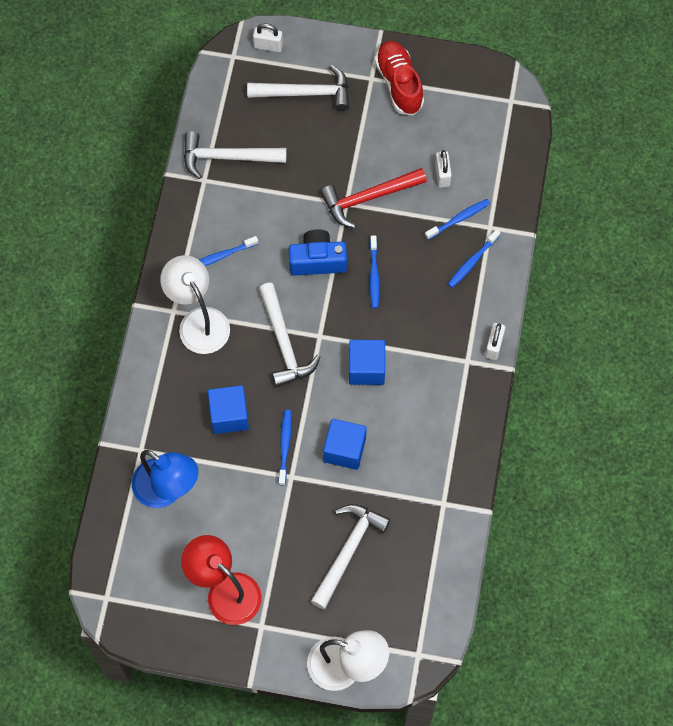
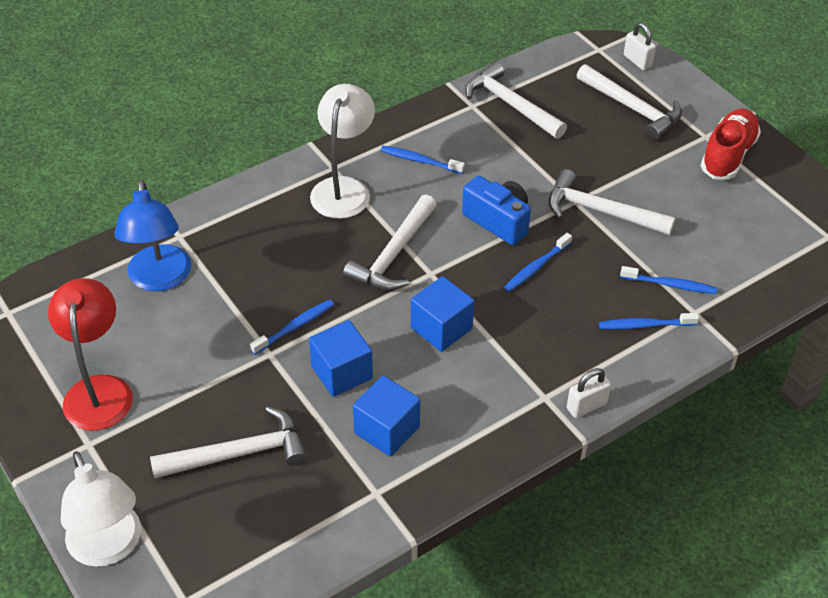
camera: 45 degrees right, 20 degrees down
(229, 415) = (279, 268): blue cube -> blue cube (387, 430)
(368, 198) = (600, 211): red hammer -> white hammer
(442, 175) = (692, 242): white padlock -> none

